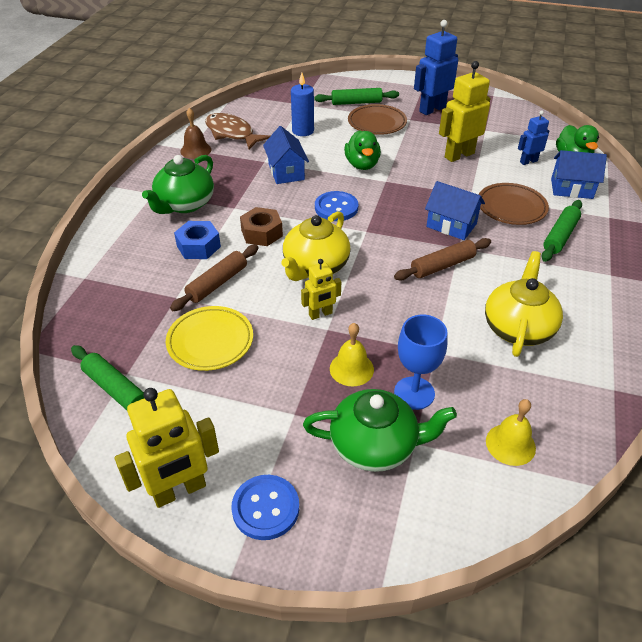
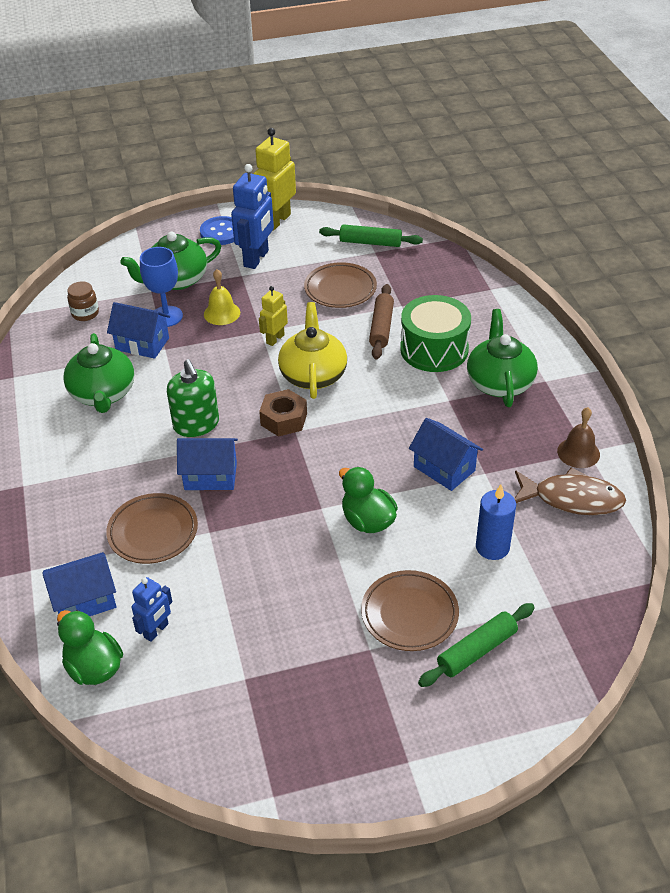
camera: 150 degrees right, 0 degrees up
(198, 246) = (434, 349): blue nut -> green drum
(210, 341) = (340, 289): yellow plate -> brown plate
(262, 233) = (392, 385): brown nut -> brown nut (284, 419)
(336, 208) = (346, 445): blue button -> none
(432, 109) = (352, 693): blue robot -> blue robot (256, 259)
(442, 266) = (196, 424): brown rolling pin -> green soap dispenser
(456, 368) = (142, 344): none -> blue house
(459, 155) = (256, 598): yellow robot -> none
(510, 444) = (85, 313): yellow bell -> brown jar
(518, 327) = (103, 394): yellow teapot -> green teapot
(560, 236) = (85, 513): green rolling pin -> none

